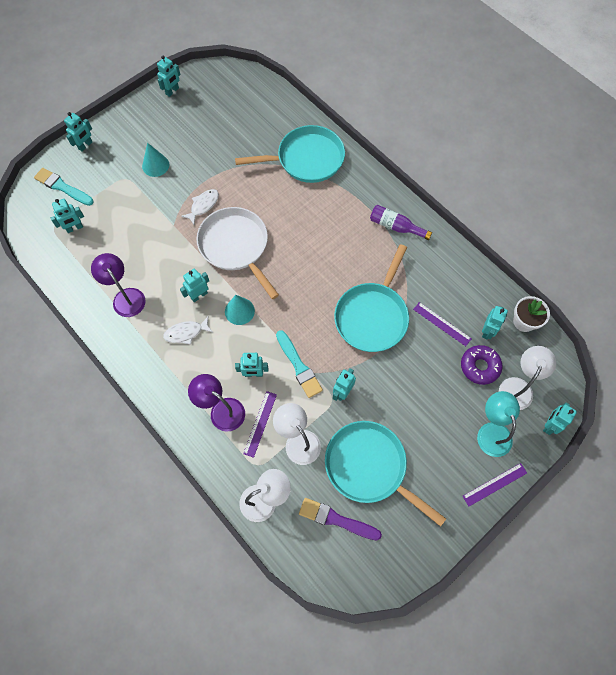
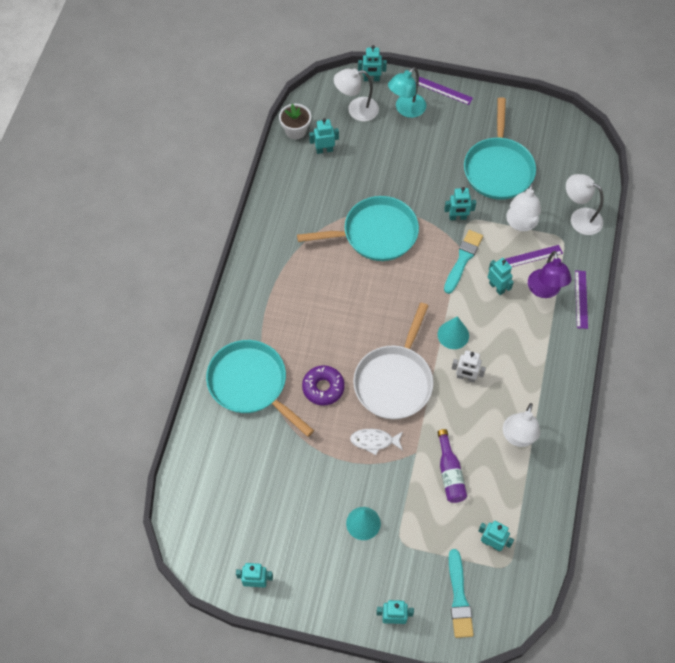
camera: 125 degrees left, 5 degrees down
(125, 297) = (518, 437): purple lamp -> white lamp
(186, 333) = (507, 362): white fish -> none
(199, 295) = (466, 377): turquoise robot -> white robot
(336, 519) = (552, 167): purple brush -> none
(396, 227) = (273, 265): purple bottle -> purple bottle (450, 473)
(442, 324) = (342, 183): purple ruler -> purple ruler (581, 299)
(479, 366) = (359, 141): purple donut -> purple donut (323, 388)

